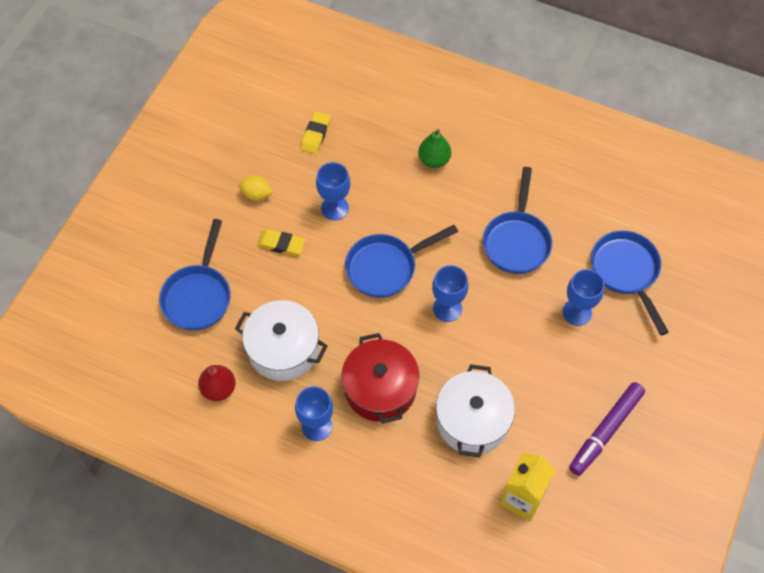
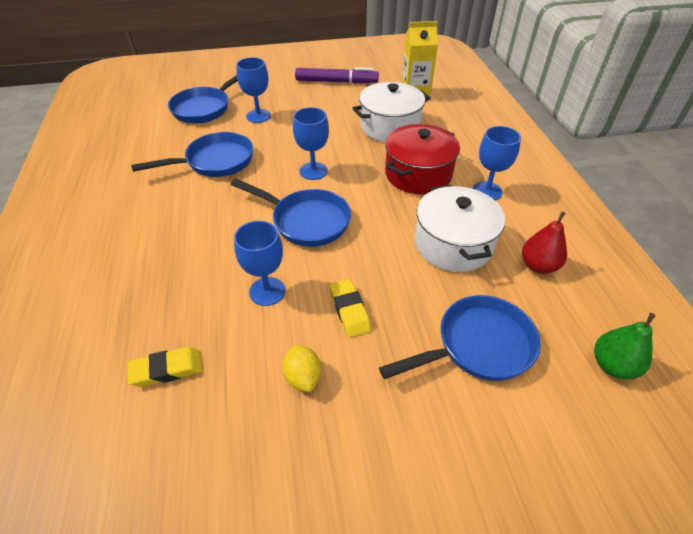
camera: 125 degrees left, 15 degrees down
(434, 160) = (150, 246): green pear -> green pear (612, 365)

